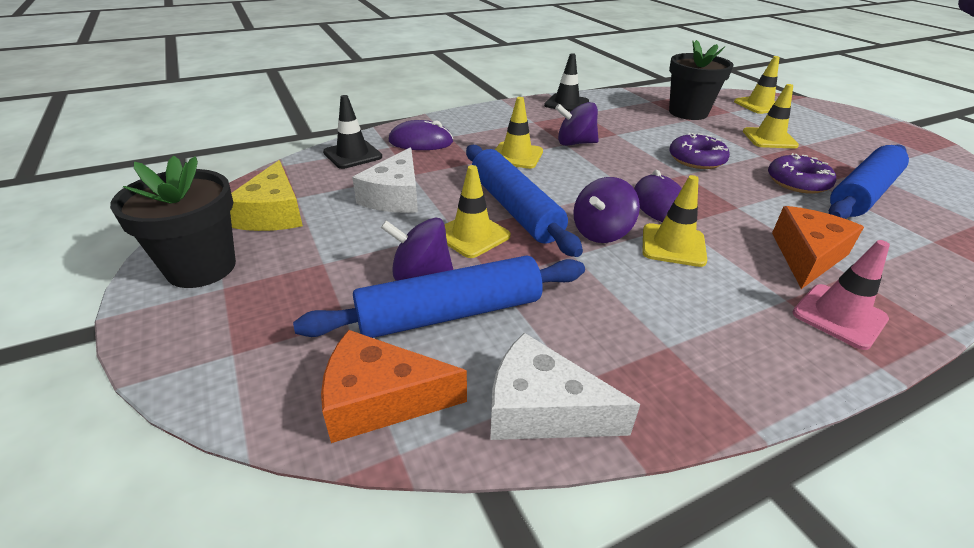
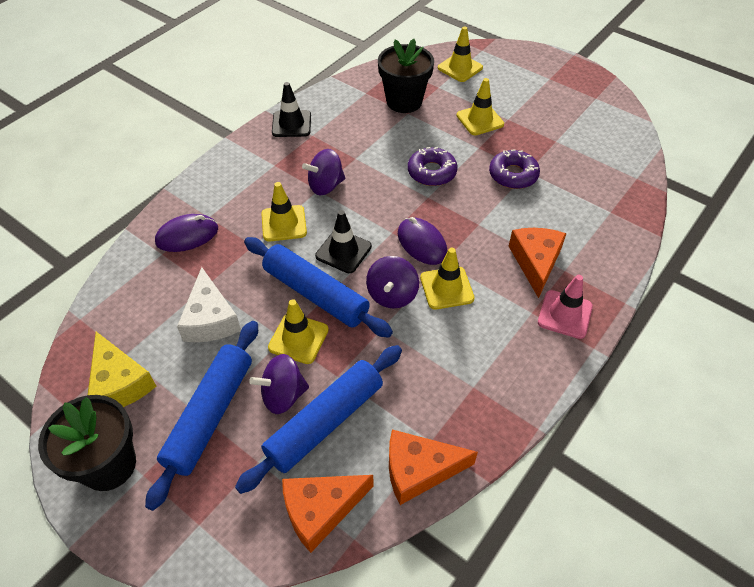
camera: 25 degrees left, 15 degrees up
(352, 155) = (135, 279): black traffic cone -> black traffic cone (343, 251)
(542, 409) = (419, 470): white cheese -> orange cheese
(863, 194) = (560, 172): blue rolling pin -> blue rolling pin (210, 415)

